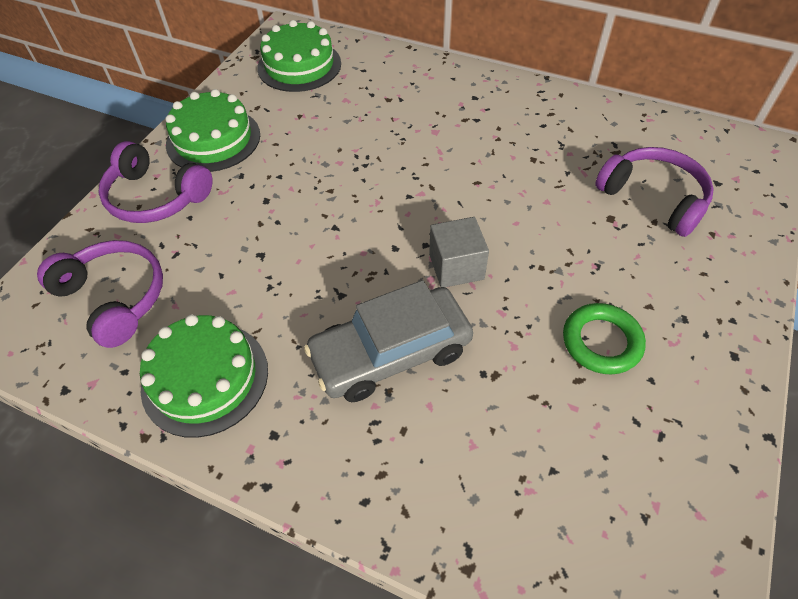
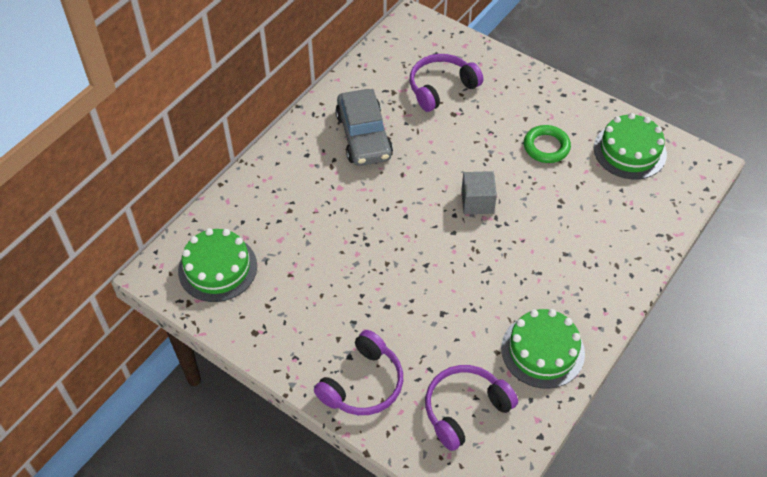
camera: 80 degrees left, 0 degrees up
(213, 139) = (302, 340): green cake -> green cake (629, 151)
(390, 353) = (539, 248): grey car -> grey car (364, 136)

